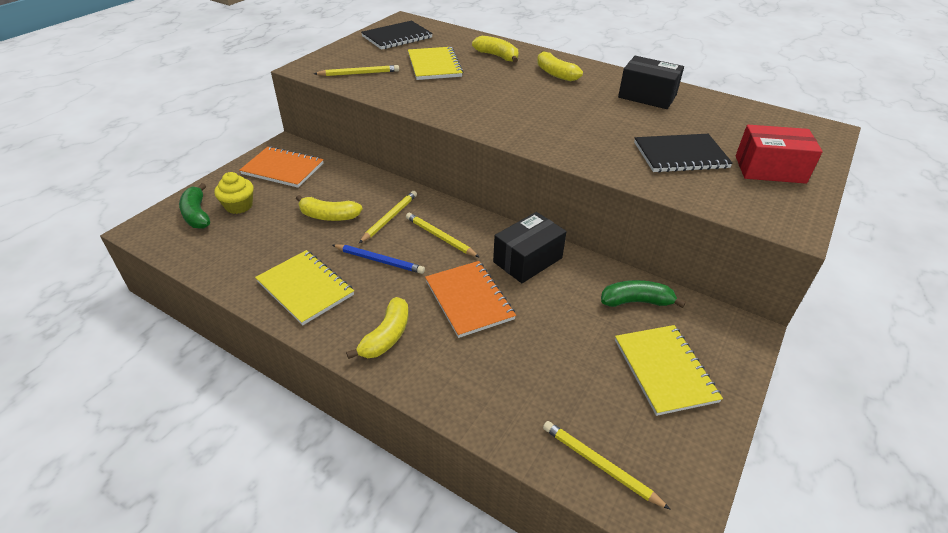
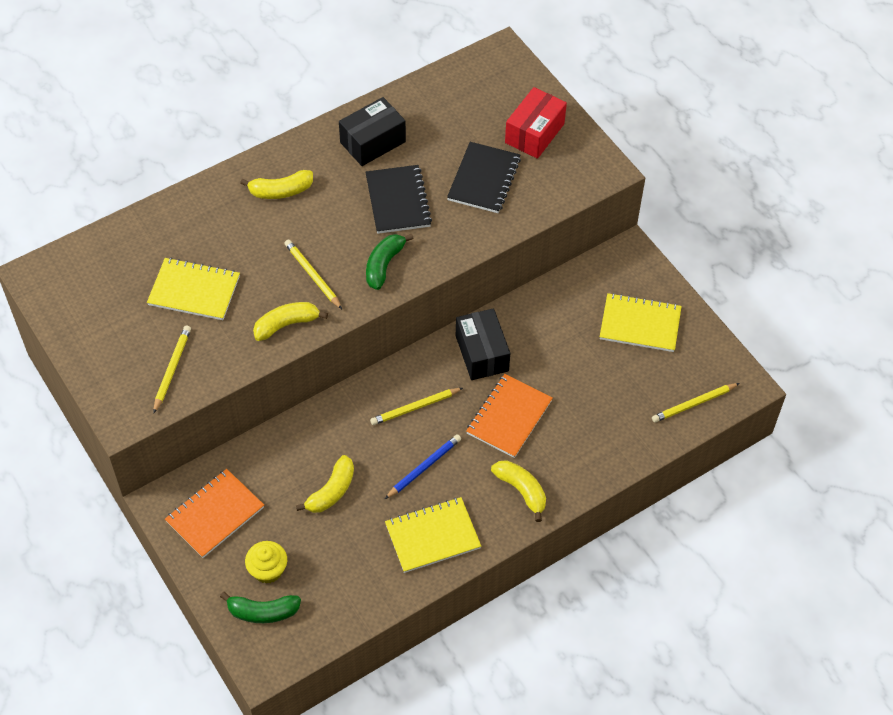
camera: 65 degrees left, 15 degrees up
(390, 218) = (363, 439): yellow pencil -> yellow pencil (312, 275)
(397, 37) = (88, 300): black notebook -> black notebook (398, 201)
(469, 300) = (509, 417): orange notebook -> orange notebook turned 60 degrees counterclockwise
(497, 56) = (206, 223): yellow banana -> yellow banana (286, 325)
(636, 301) = (568, 303): green banana -> green banana (384, 265)

